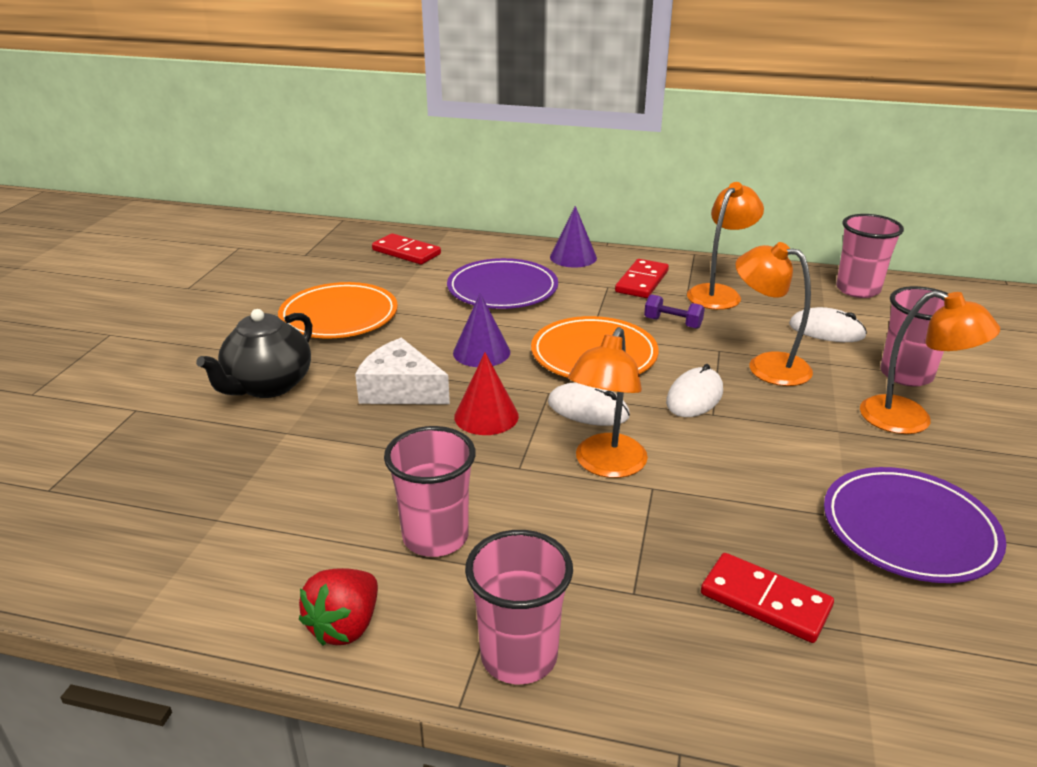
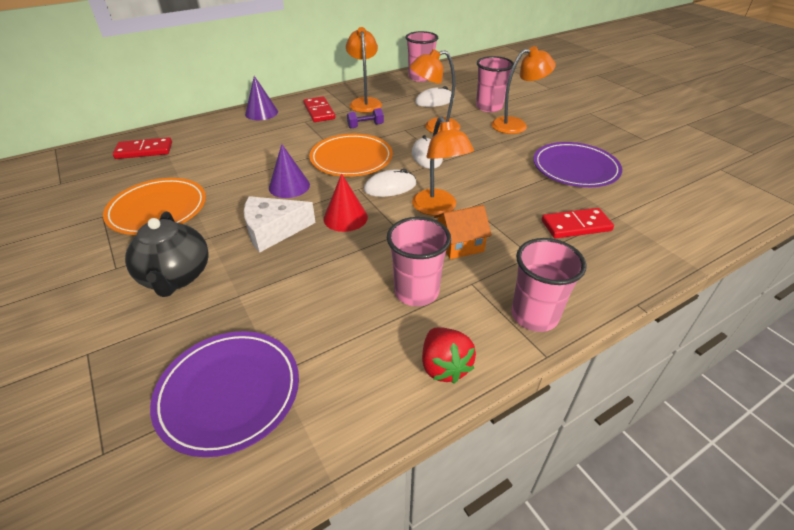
camera: 45 degrees left, 10 degrees up
(502, 289) = (246, 146): purple plate -> purple plate (229, 393)
(564, 520) = (460, 244): none -> orange house

